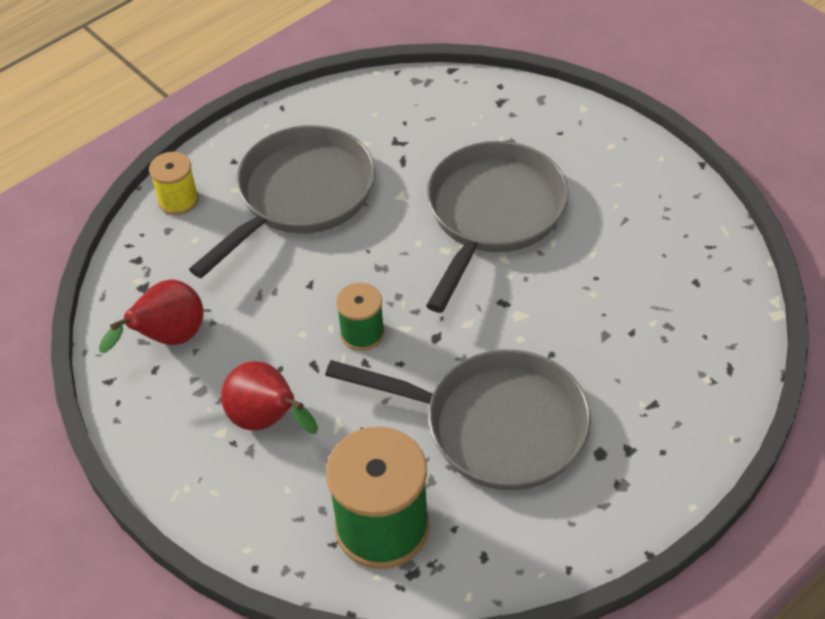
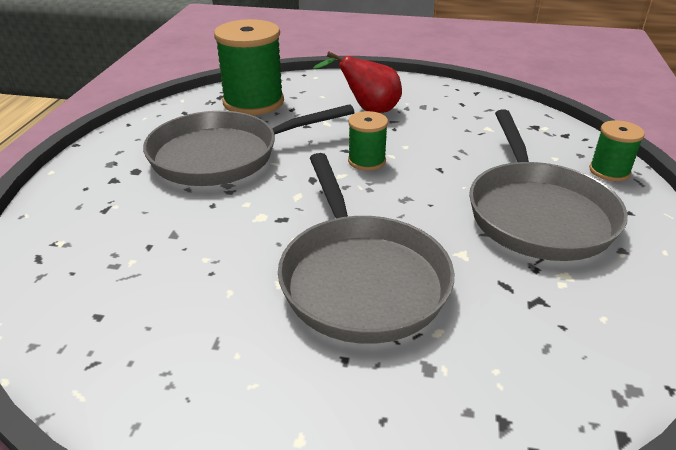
camera: 140 degrees right, 15 degrees down
(168, 339) = (477, 114): red pear -> none
(178, 200) = (609, 171): yellow spool -> green spool

